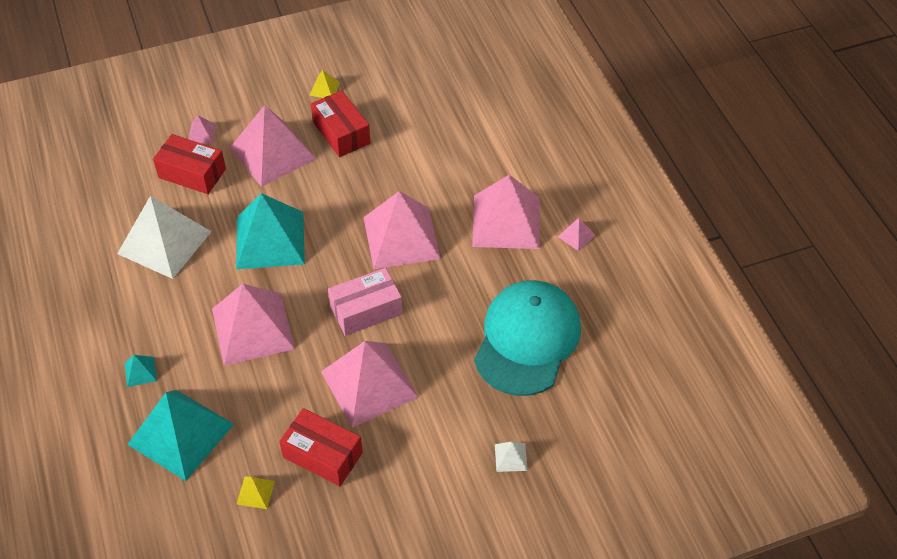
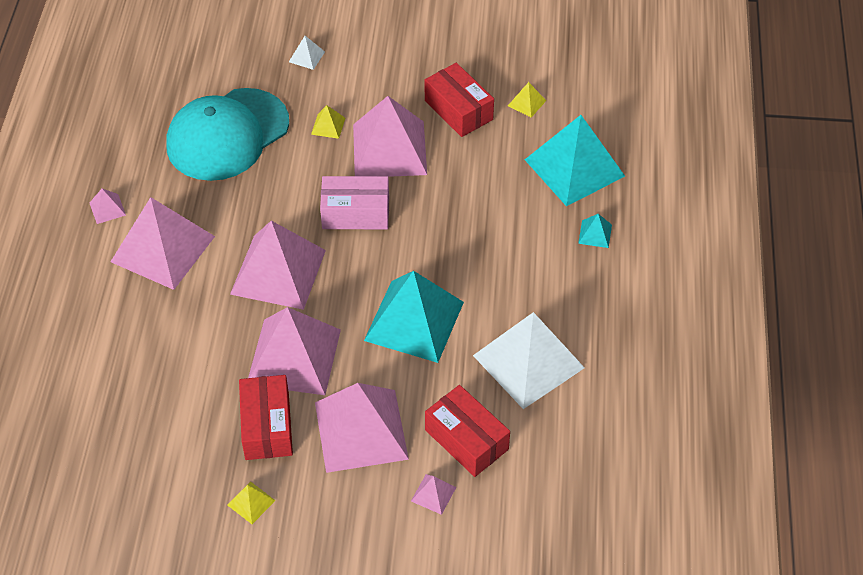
camera: 155 degrees left, 0 degrees up
(252, 328) = (472, 235): pink pyramid -> pink pyramid (294, 356)
(441, 386) = (328, 126): none -> yellow pyramid

